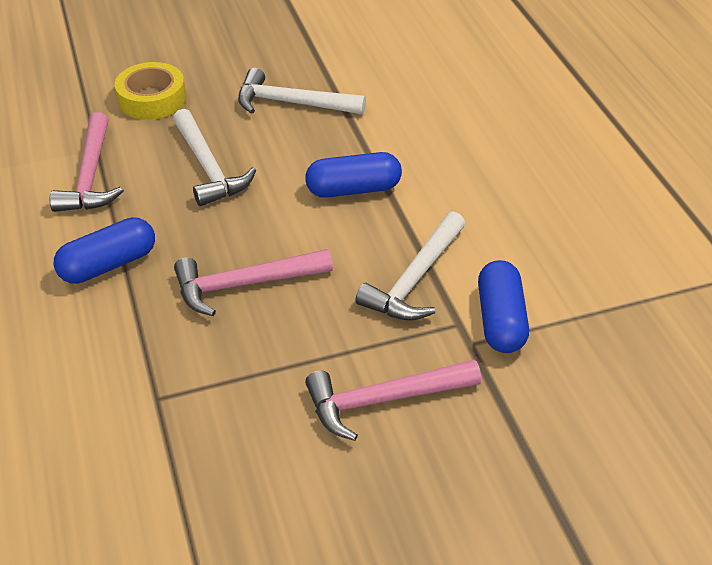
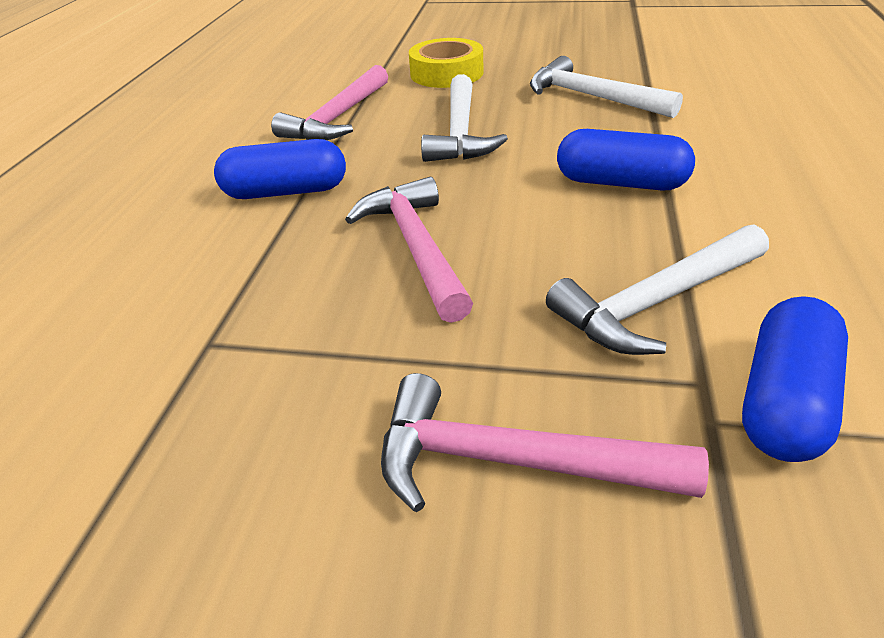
camera: 30 degrees right, 5 degrees down
(244, 285) = (416, 247): pink hammer -> pink hammer turned 60 degrees clockwise

